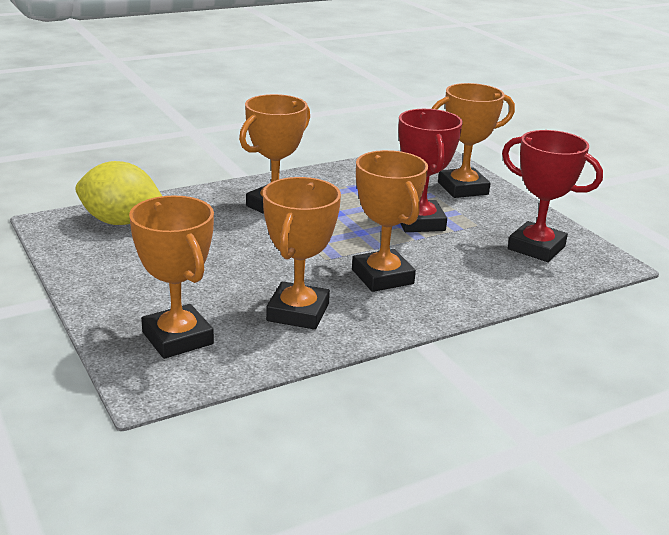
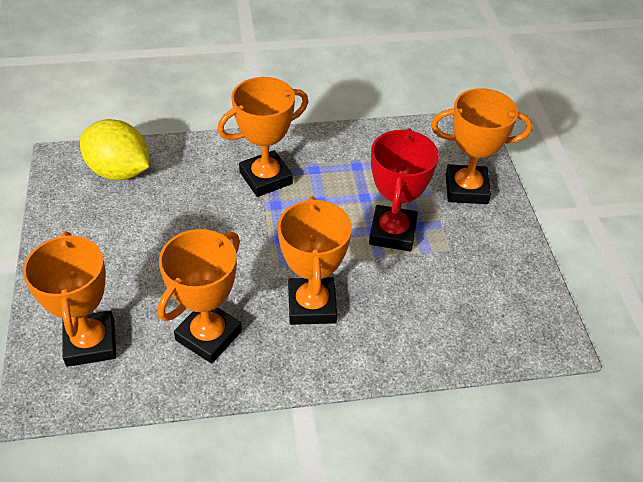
camera: 20 degrees right, 20 degrees up
(536, 248) = (490, 299): red trophy -> none

